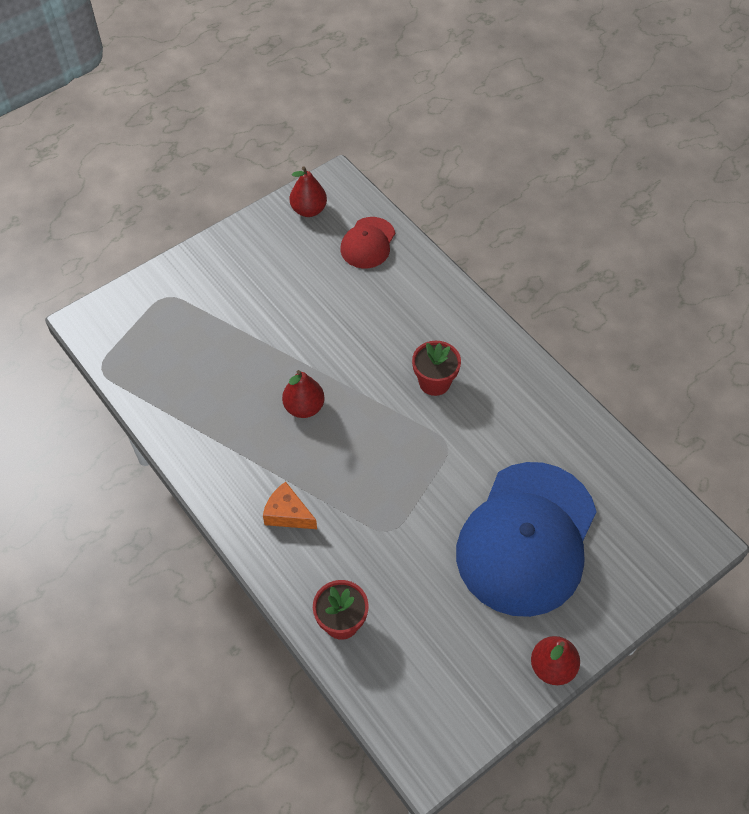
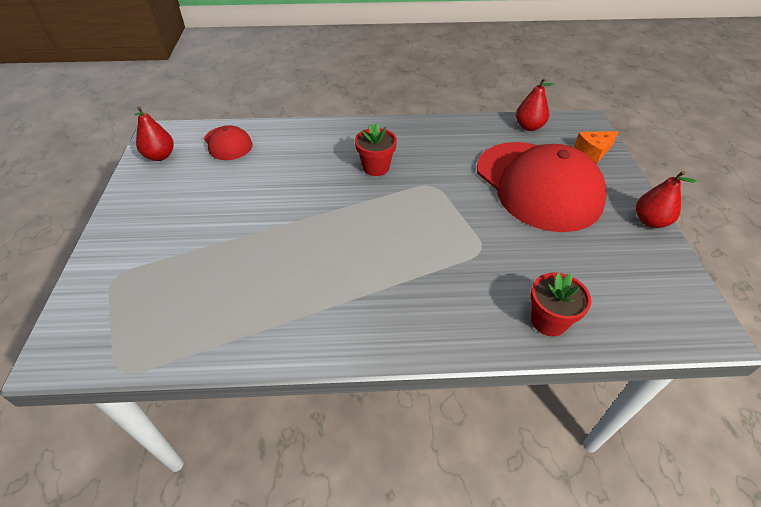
camera: 55 degrees left, 10 degrees down
(288, 514) = (417, 304): orange cheese -> orange cheese (593, 152)
(304, 407) = (326, 243): red pear -> red pear (529, 127)
(527, 538) = (538, 185): blue cap -> red cap

